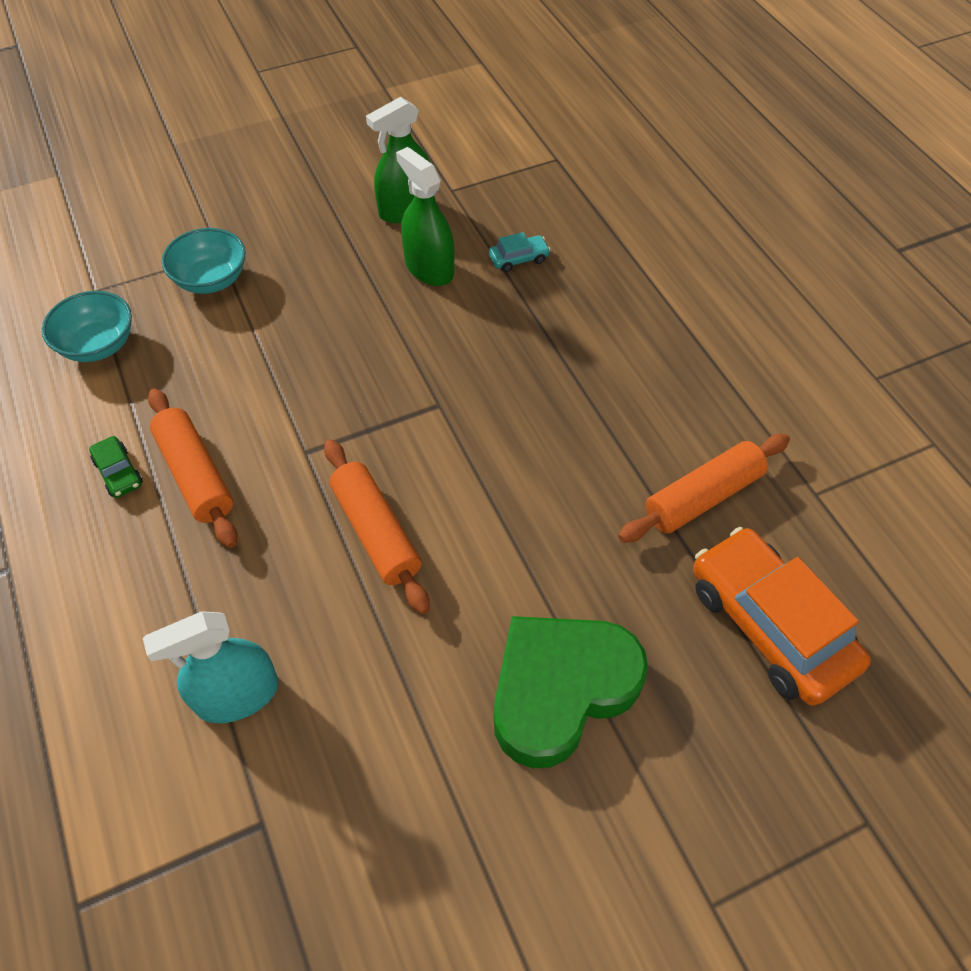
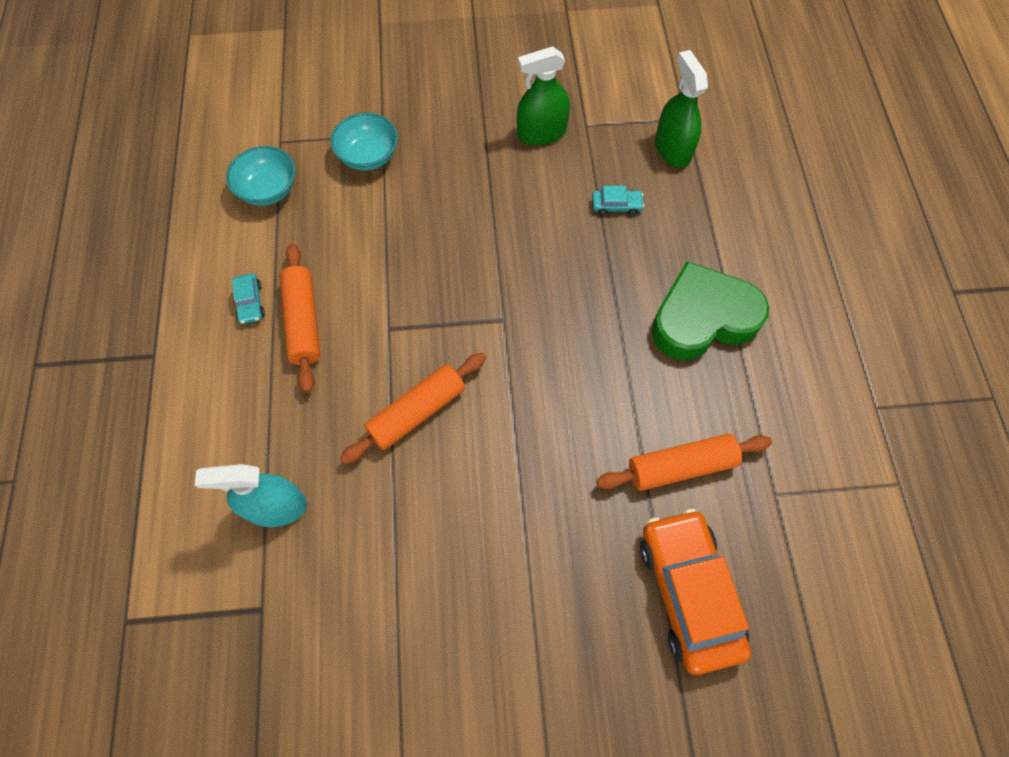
camera: 20 degrees right, 10 degrees up
(119, 472) = (250, 302): green car -> turquoise car
(376, 532) = (417, 412): orange rolling pin -> orange rolling pin turned 60 degrees clockwise
(429, 268) = (540, 194): green spray bottle -> green spray bottle (672, 149)
(560, 690) = (505, 586): green heart -> green heart (702, 318)

